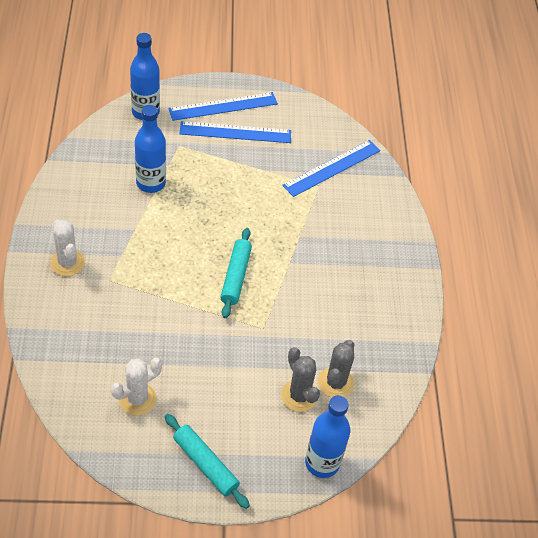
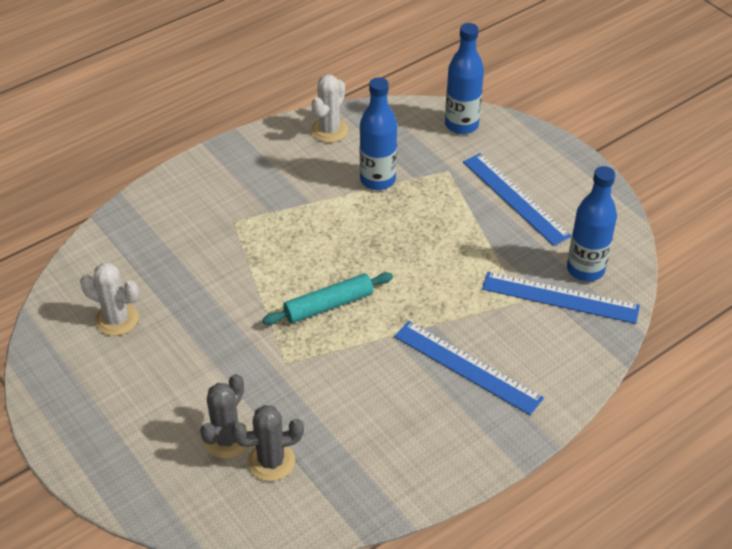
camera: 60 degrees right, 5 degrees down
(67, 263) = (225, 184): white cactus -> white cactus (329, 130)
(205, 464) = (84, 411): turquoise rolling pin -> none
(223, 106) = (538, 170): blue ruler -> blue ruler (467, 367)
(322, 463) = (160, 505): blue bottle -> blue bottle (585, 269)

